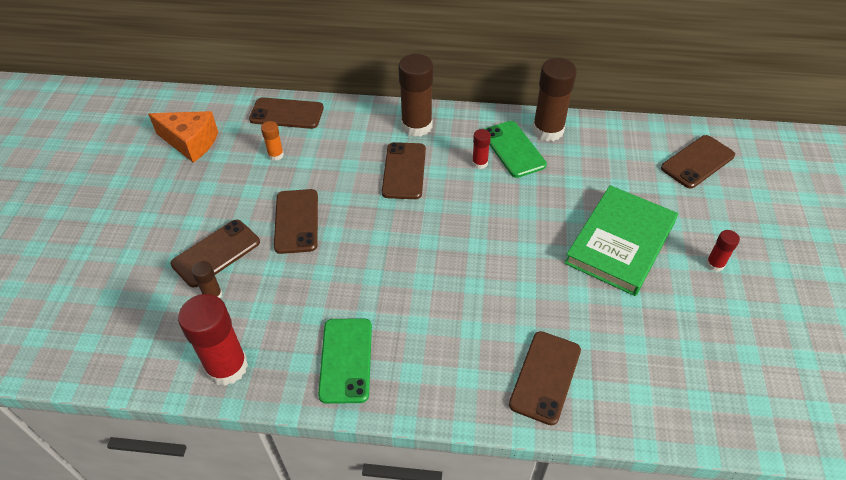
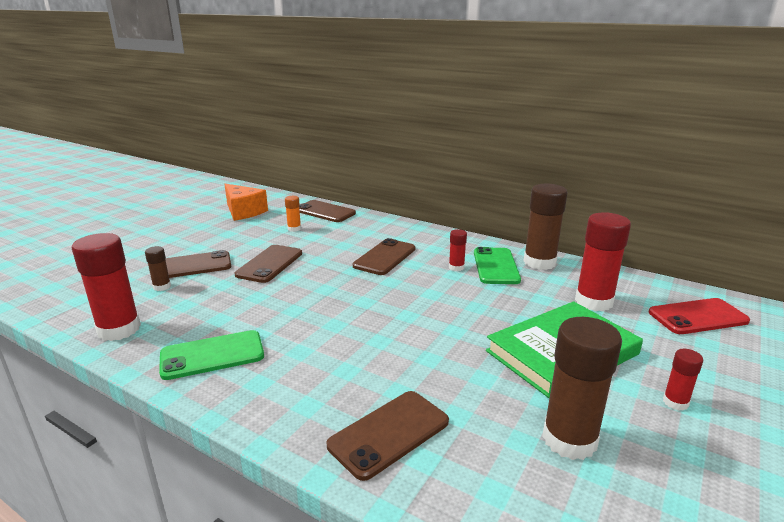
camera: 25 degrees right, 25 degrees down
(346, 360) = (212, 355): green phone -> green phone turned 45 degrees clockwise
(416, 126) = (420, 237): brown glue stick -> brown glue stick (569, 439)
(616, 170) = (594, 302): none -> red glue stick
(697, 162) = (697, 317): brown phone -> red phone

